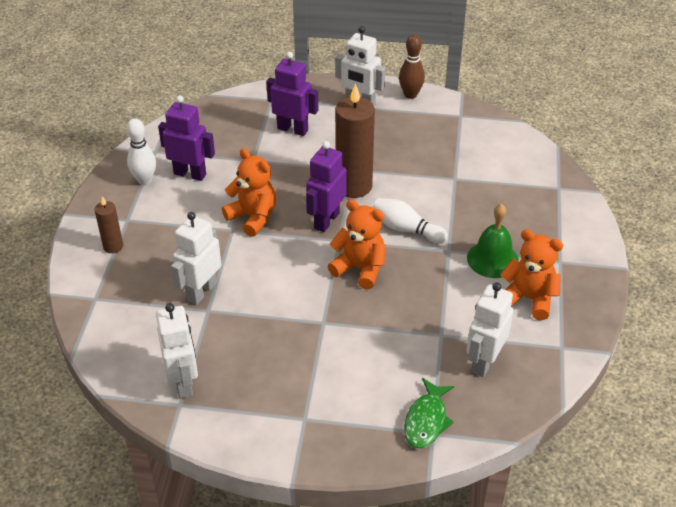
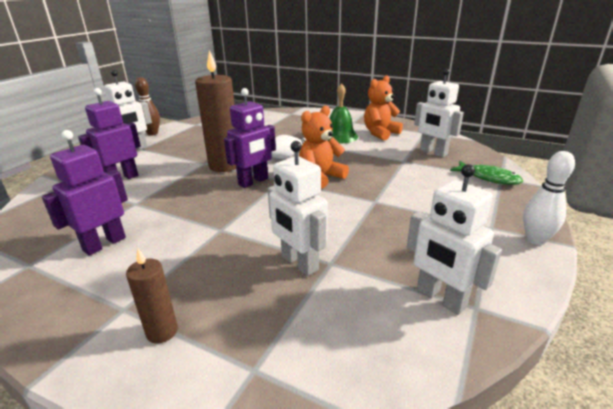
camera: 70 degrees left, 15 degrees down
(144, 180) = (69, 281): white bowling pin -> white bowling pin (535, 240)
(183, 382) = (440, 298): white robot -> white robot turned 135 degrees counterclockwise
(253, 217) = (214, 215): orange teddy bear -> none
(326, 220) = (253, 182): purple robot -> purple robot turned 90 degrees counterclockwise

